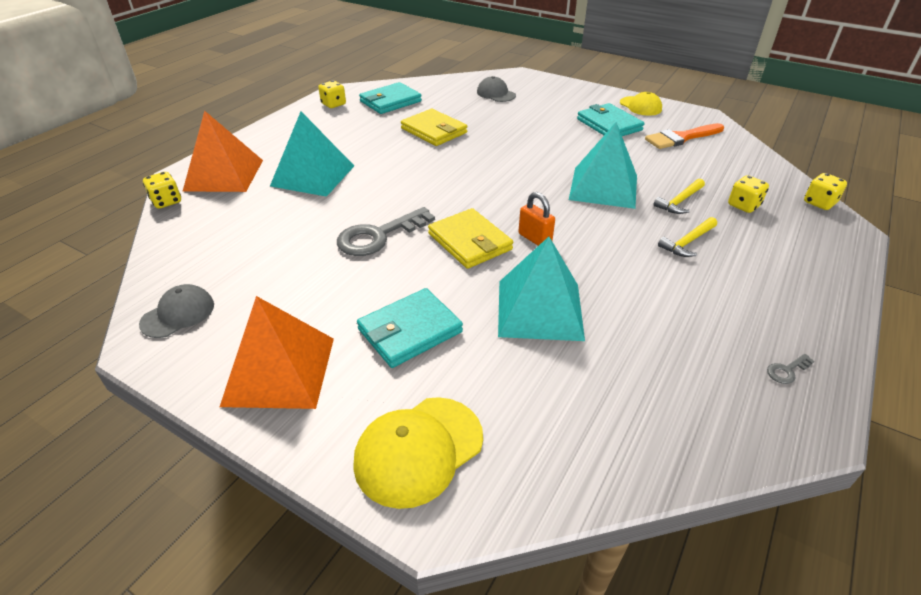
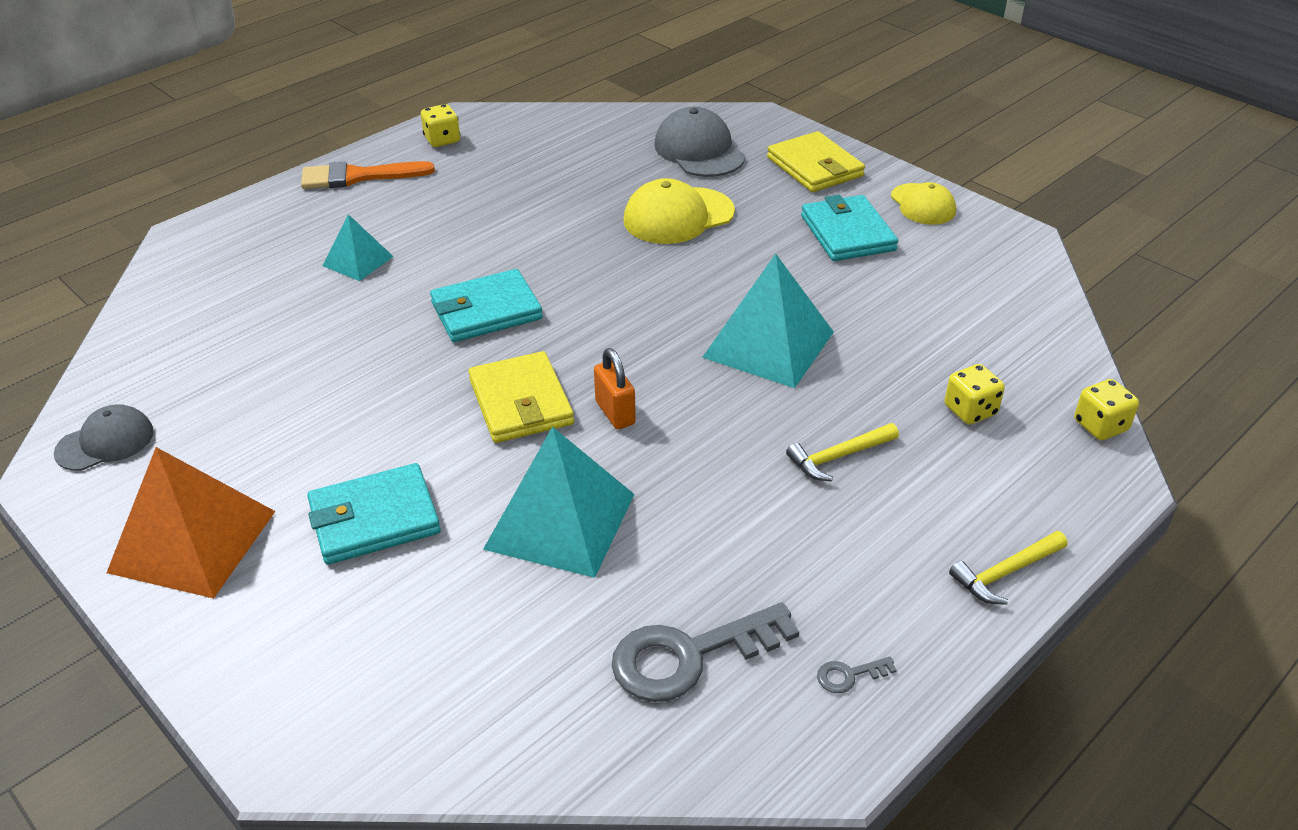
camera: 15 degrees right, 0 degrees up
(166, 201) = (151, 274): yellow dice -> none
(224, 175) = (240, 242): orange pyramid -> none
(313, 175) = (357, 261): turquoise pyramid -> turquoise pyramid, size x0.55
(379, 236) = (402, 372): grey key -> grey key (690, 655)
(390, 101) = (529, 145): turquoise wallet -> turquoise wallet (486, 311)
(418, 450) = (308, 675): yellow cap -> yellow cap (678, 216)
(434, 131) = (566, 207): yellow wallet -> yellow wallet (814, 167)
(496, 94) = (699, 150): grey cap -> grey cap, size x1.52
(679, 201) = (872, 387): yellow hammer -> yellow hammer (1005, 573)
(681, 138) = (952, 274): orange brush -> orange brush (358, 177)

